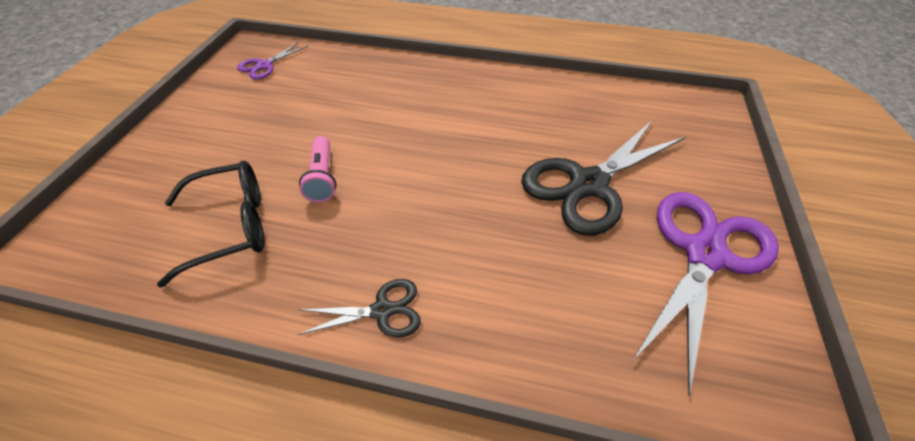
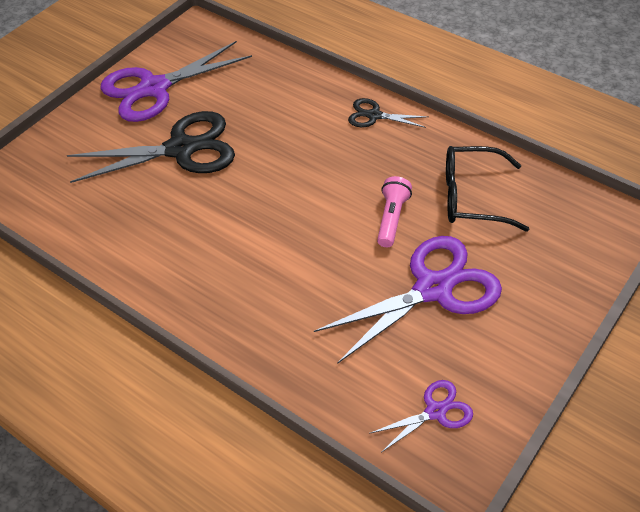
camera: 155 degrees left, 0 degrees up
(272, 130) = (433, 288): none -> purple scissors

